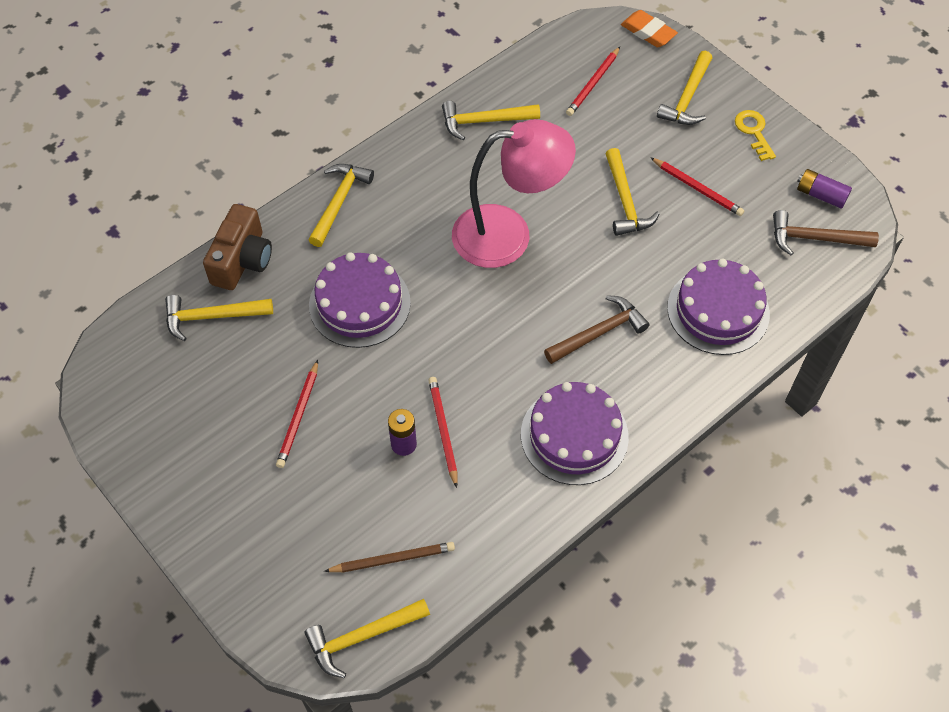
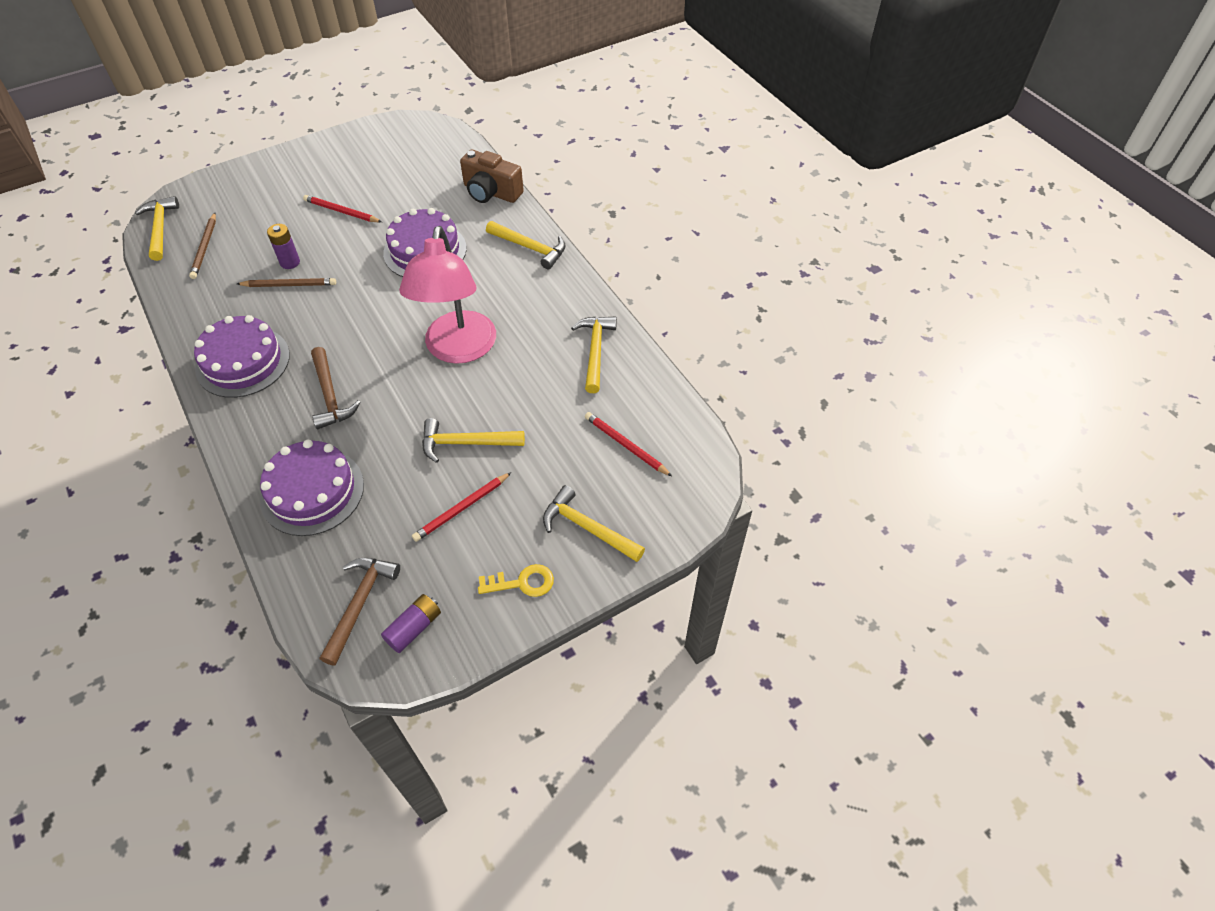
camera: 100 degrees right, 5 degrees down
(212, 317) = (445, 175): yellow hammer -> none
(443, 431) = (289, 285): red pencil -> brown pencil
(648, 32) = (693, 511): orange eraser -> none

